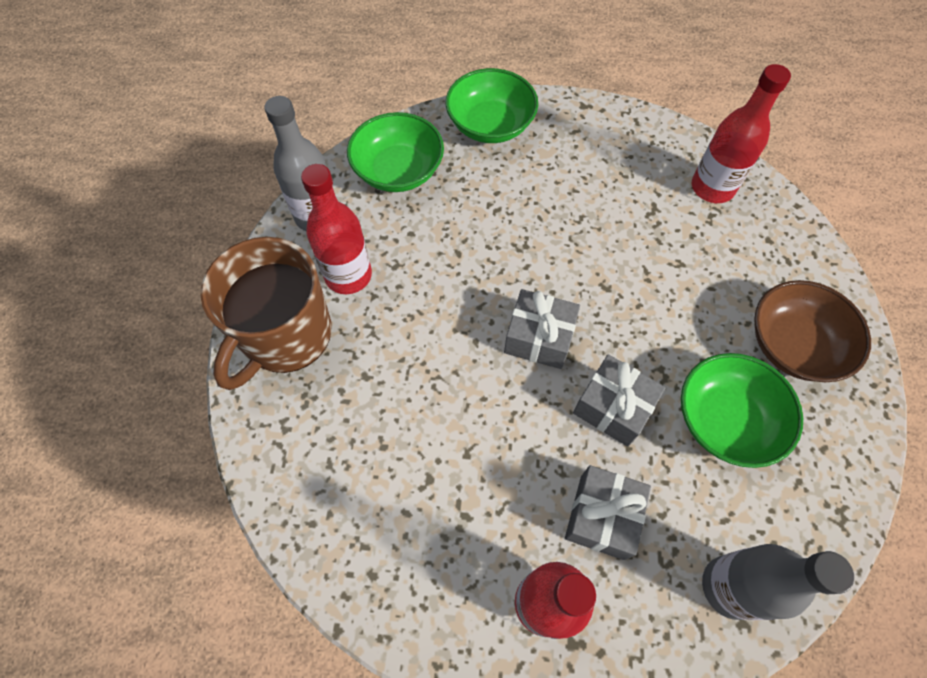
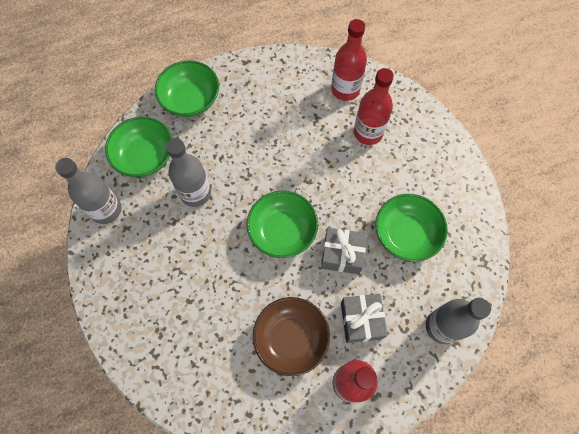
camera: 25 degrees left, 5 degrees up
(286, 335) = (126, 298): brown mug -> none
(348, 275) = (147, 241): red bottle -> red bottle (368, 133)
(442, 241) = (195, 193): none -> grey bottle
(539, 338) = (282, 231): grey gift -> green bowl
(793, 345) = (426, 172): brown bowl -> brown bowl (291, 338)

